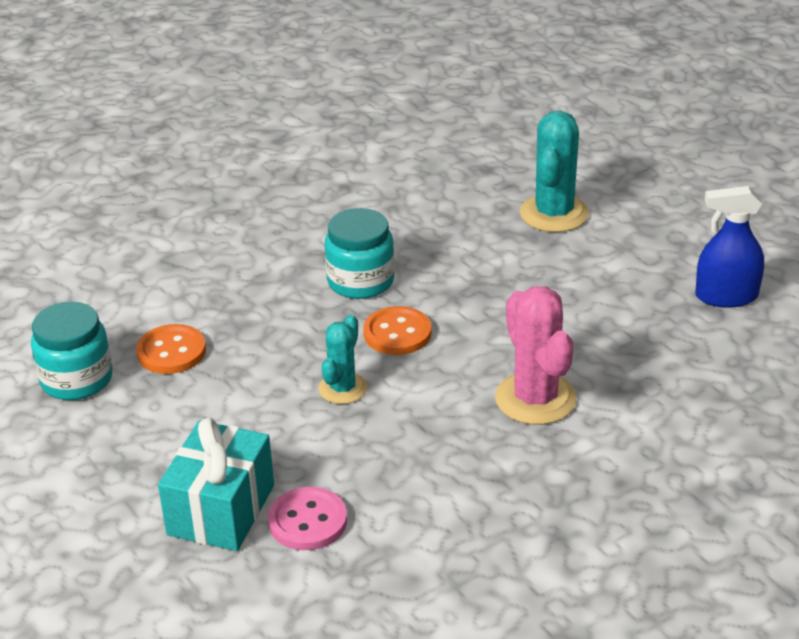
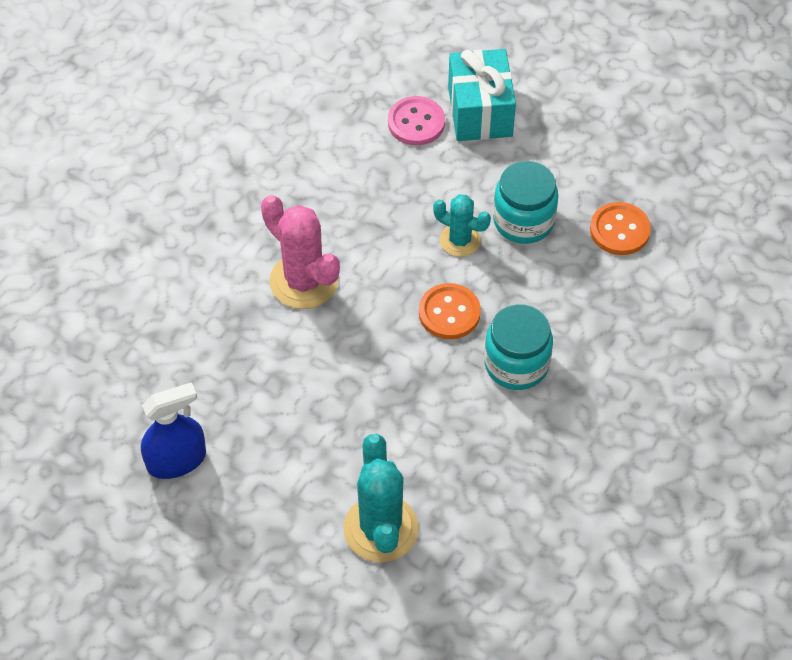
camera: 155 degrees right, 20 degrees up
(77, 379) = (670, 179): turquoise jar -> turquoise jar (523, 221)
(342, 388) = (460, 240): turquoise cactus -> turquoise cactus turned 60 degrees counterclockwise

